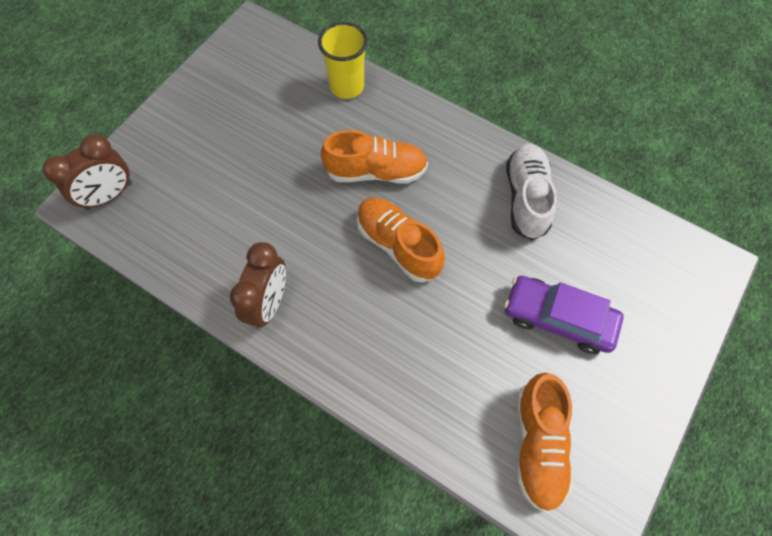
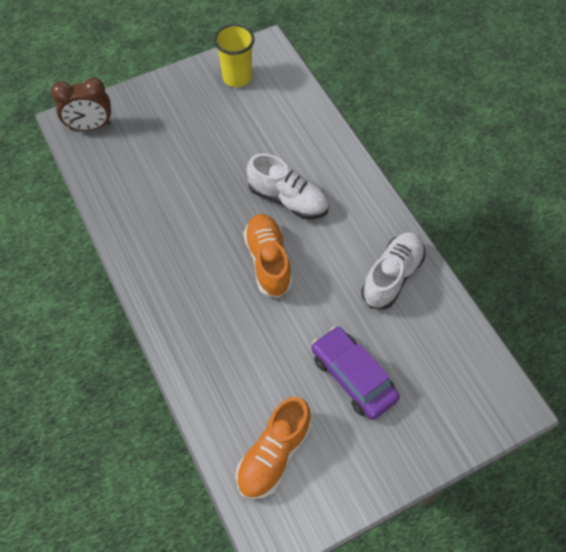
camera: 30 degrees right, 5 degrees down
(269, 303) = (150, 254): brown clock -> none
(347, 86) = (309, 125): yellow cup -> yellow cup (237, 77)
(376, 171) = (288, 199): orange shoe -> white shoe

